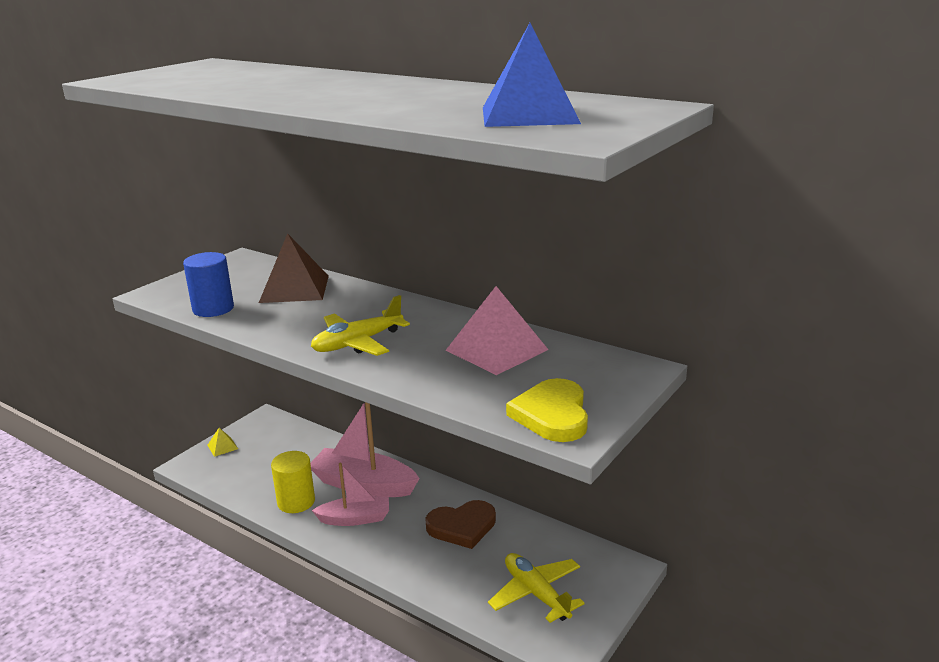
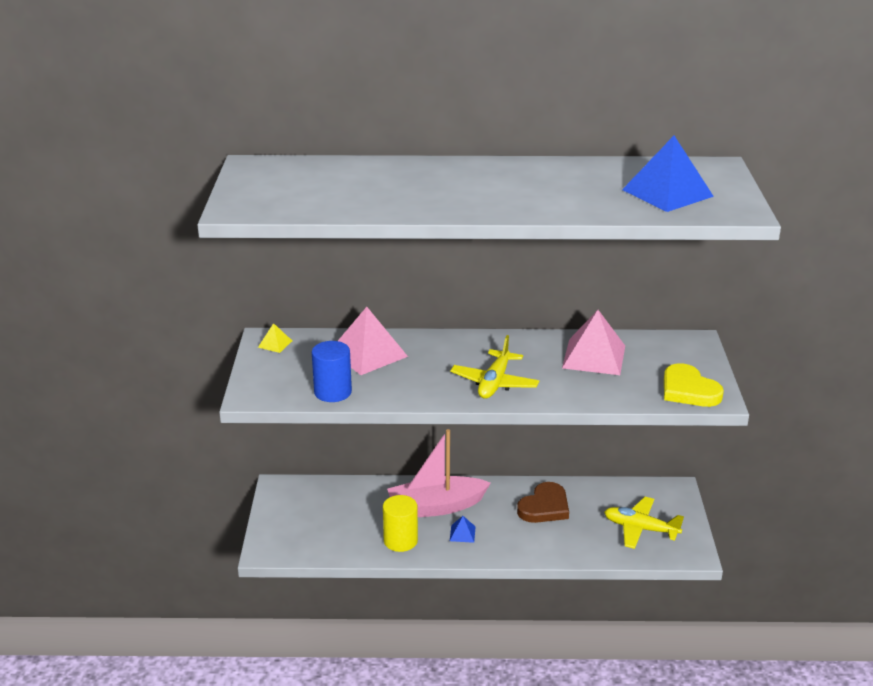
camera: 35 degrees left, 5 degrees up
(222, 447) = (275, 524): yellow pyramid -> yellow pyramid (275, 344)
(294, 288) = (368, 353): brown pyramid -> pink pyramid
(355, 519) = (462, 533): pink boat -> blue pyramid

